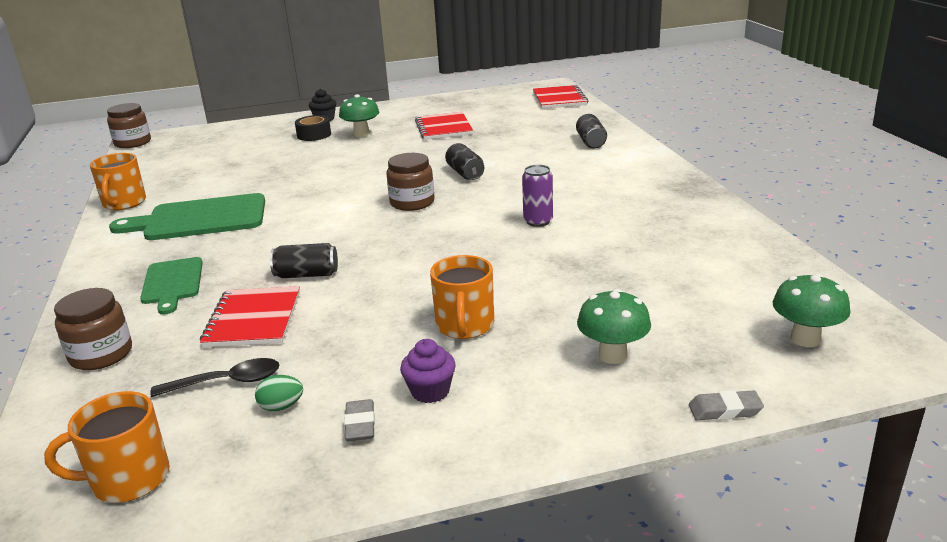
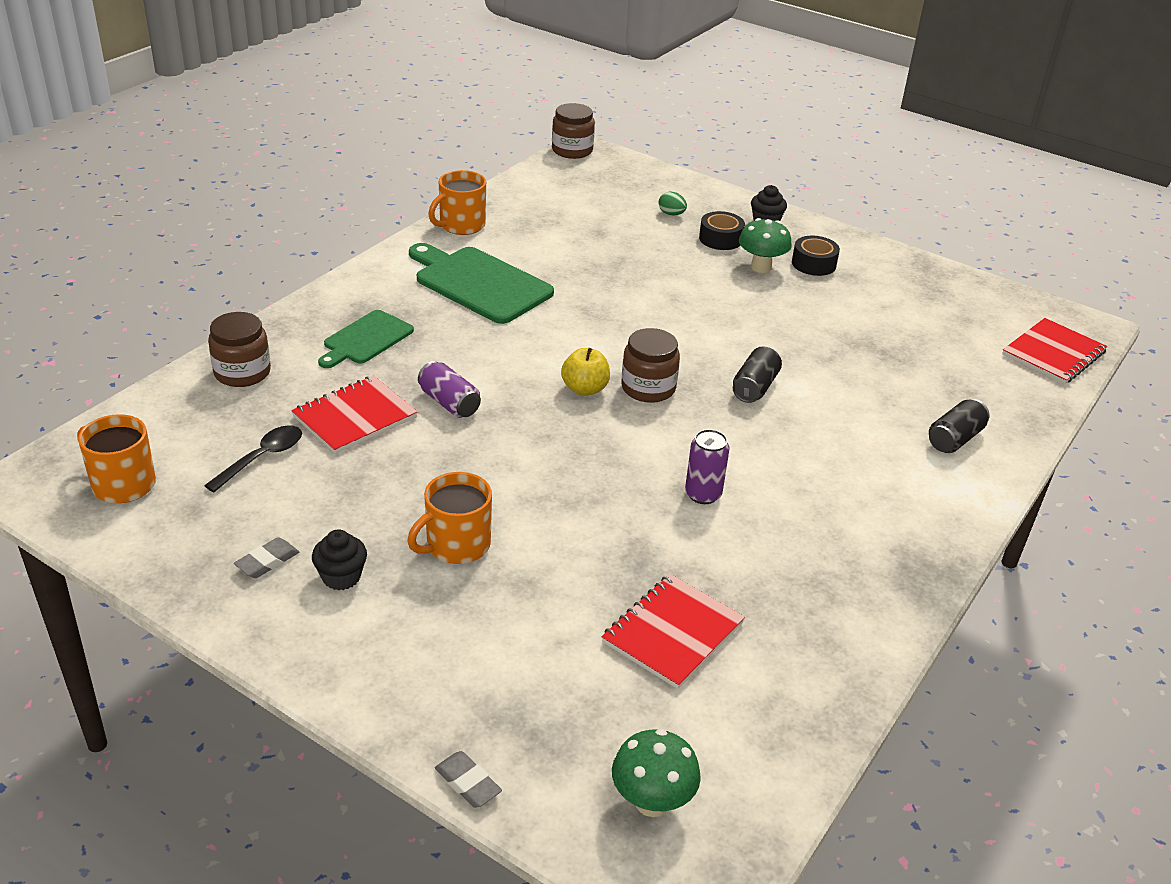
camera: 45 degrees right, 10 degrees up
(227, 382) = (262, 458): black spoon -> black spoon turned 90 degrees counterclockwise
(281, 407) = (255, 506): green egg -> green egg (671, 214)
(306, 274) = (449, 403): black can -> purple can
(378, 222) = (585, 389): none -> yellow apple
(386, 121) = (813, 264): none -> black tape
(430, 391) = (341, 577): purple cupcake -> black cupcake
(444, 128) = (849, 312): red notebook -> red notebook (673, 633)
(612, 355) = (493, 666): green mushroom -> none

